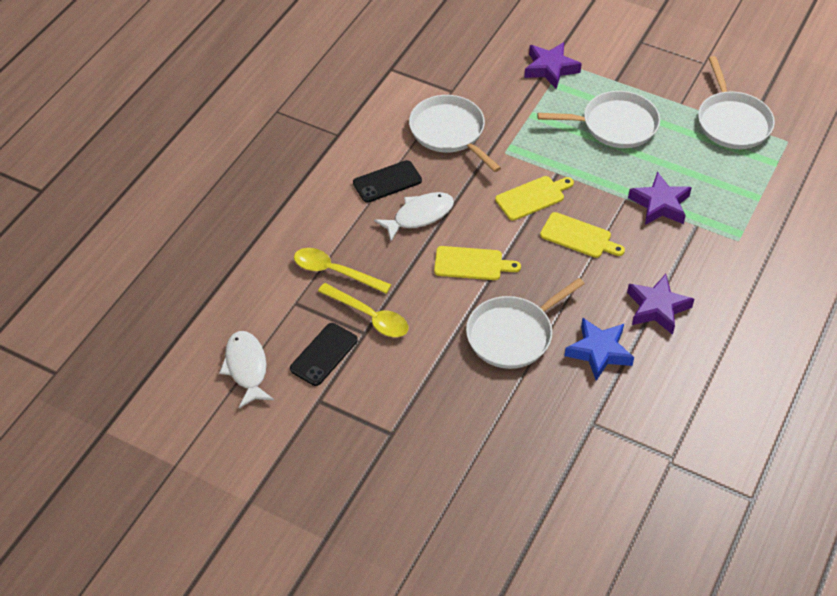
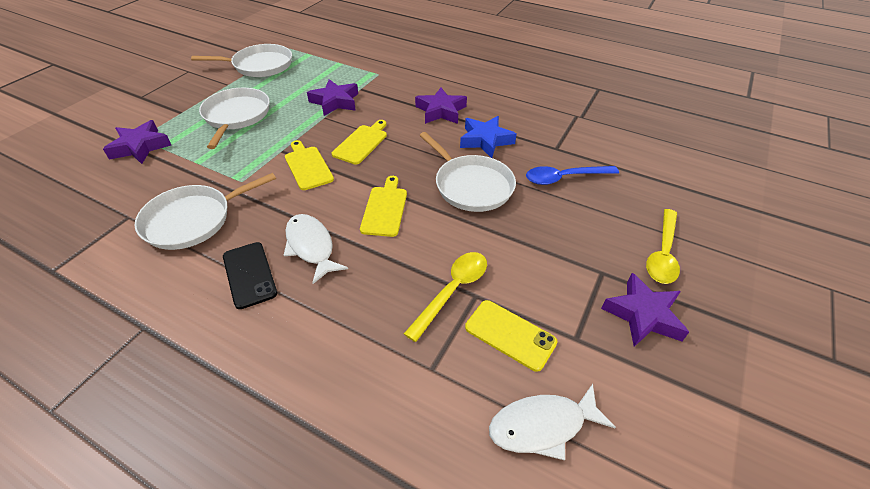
camera: 90 degrees left, 5 degrees down
(324, 354) = (510, 335): black phone -> yellow phone
(335, 272) = (383, 326): yellow spoon -> yellow spoon (662, 253)
(341, 456) = (643, 315): none -> purple star
(534, 423) = (564, 178): none -> blue spoon

